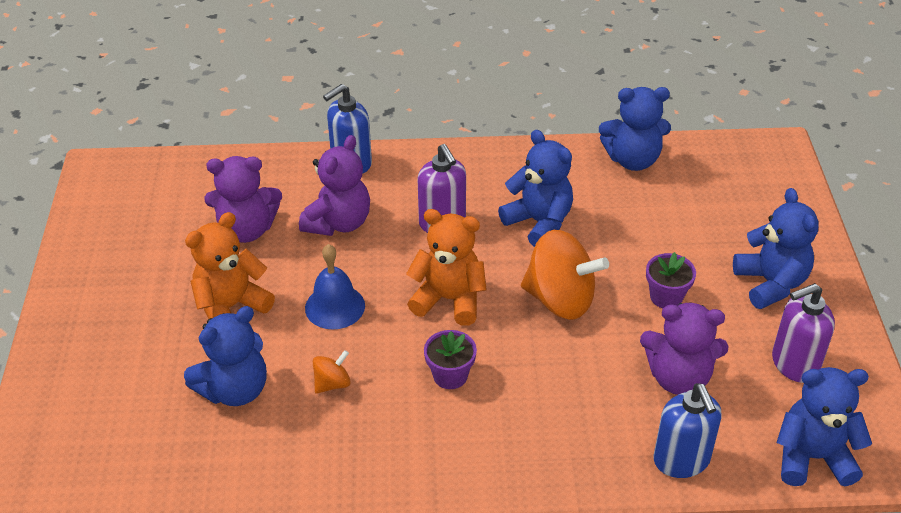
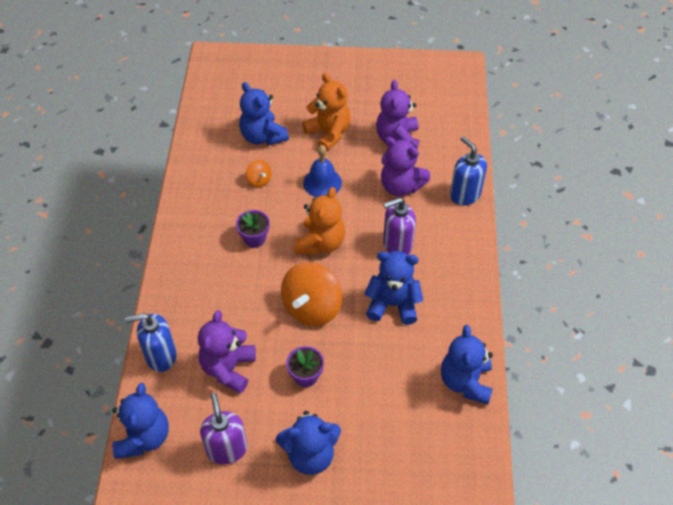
camera: 95 degrees right, 10 degrees up
(539, 222) = (393, 304): blue teddy bear -> blue teddy bear turned 135 degrees counterclockwise

